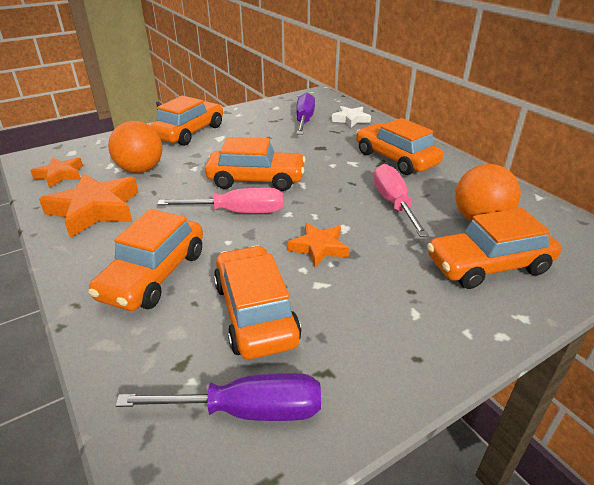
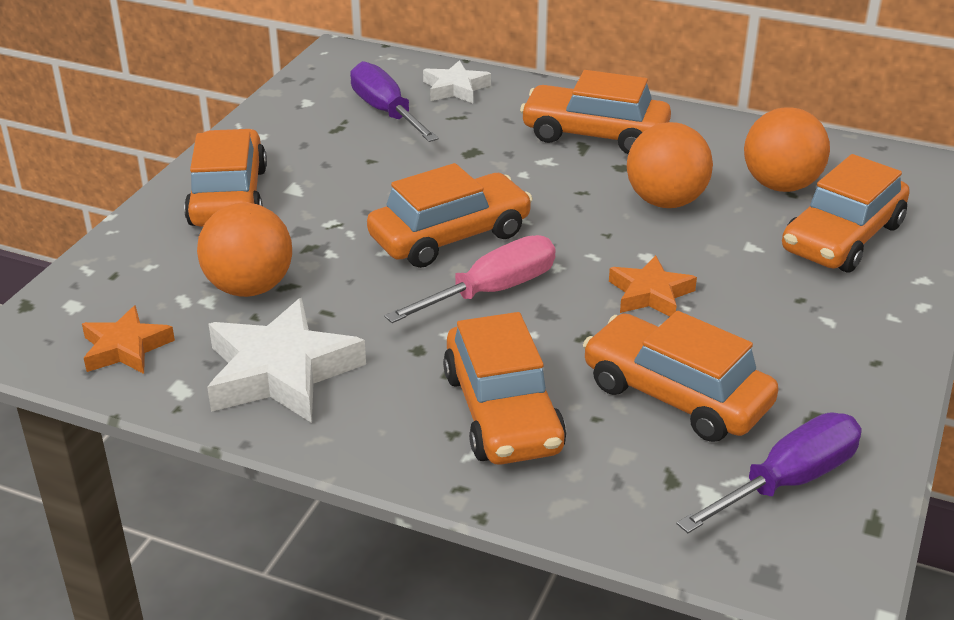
camera: 35 degrees left, 0 degrees up
(95, 209) = (281, 372): orange star -> white star
(393, 203) = (666, 201): pink screwdriver -> orange ball

